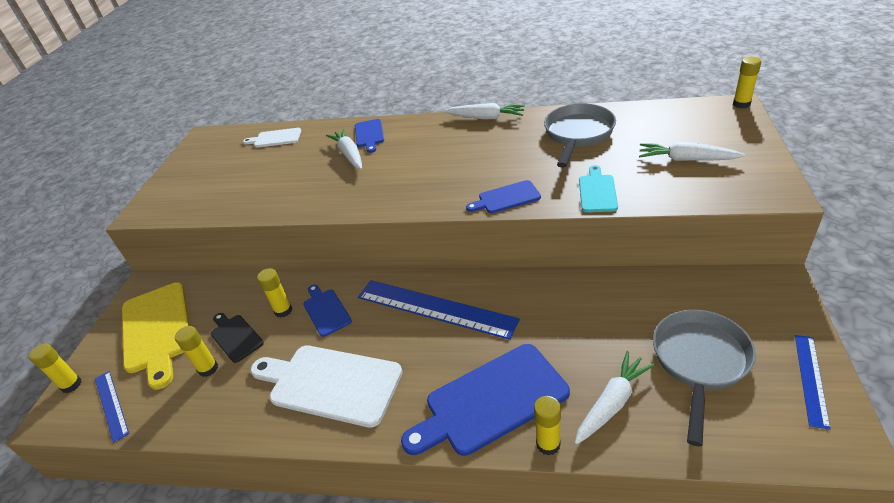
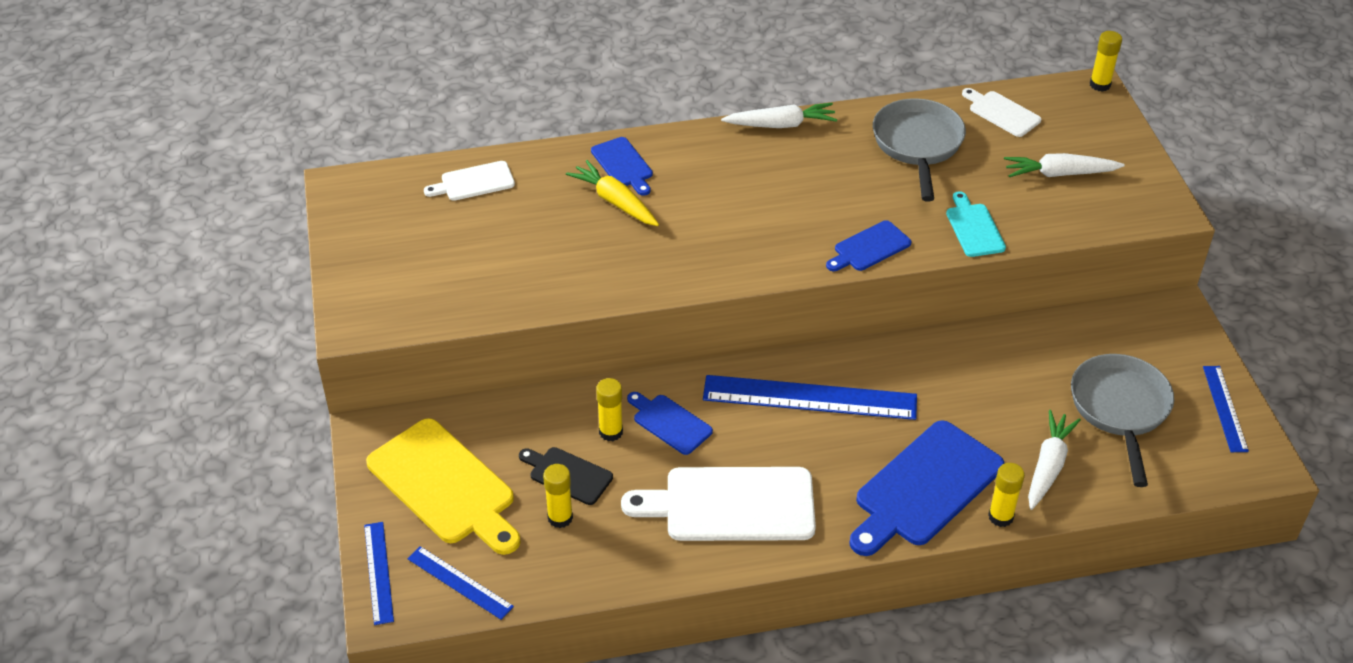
camera: 25 degrees left, 5 degrees up
(71, 385) = (378, 572): yellow glue stick -> blue ruler
(349, 155) = (615, 201): white carrot -> yellow carrot
(653, 118) = (1002, 113): none -> white cutting board

